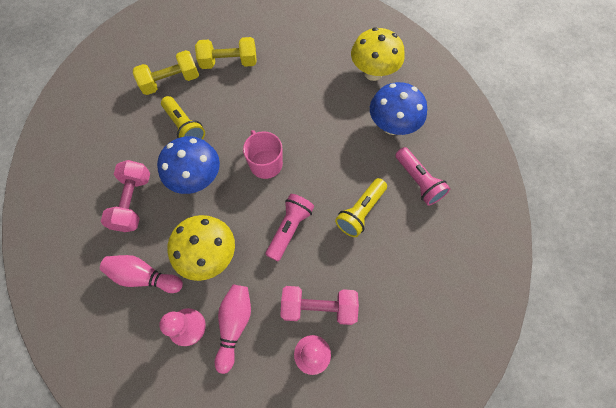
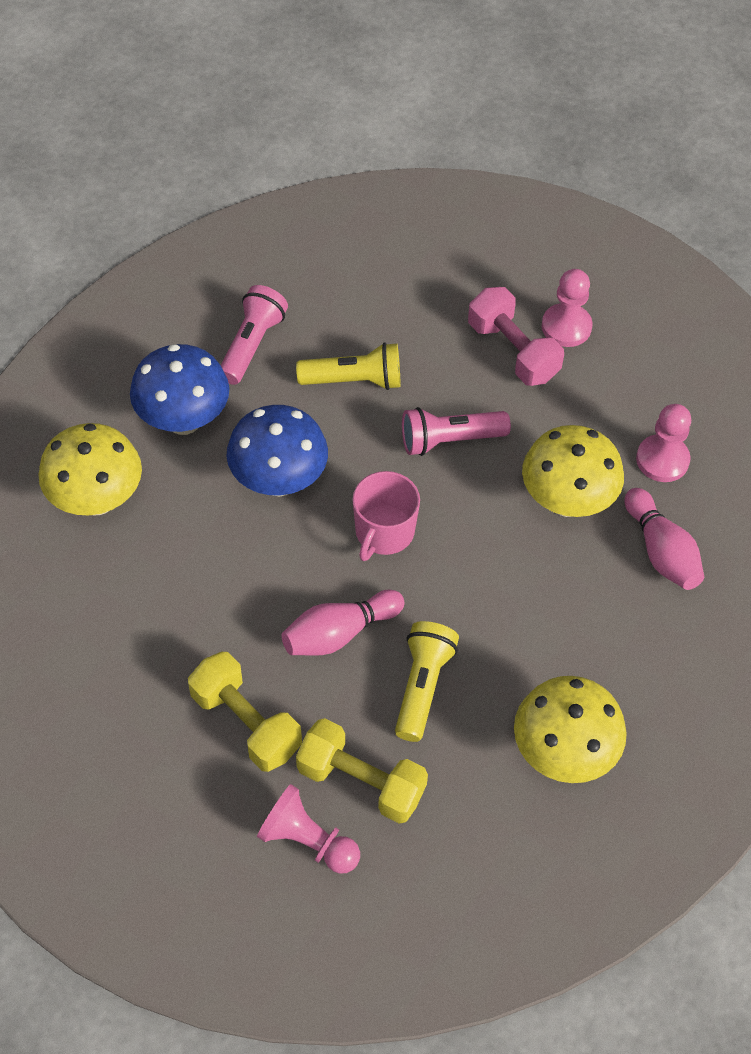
camera: 130 degrees left, 10 degrees down
(108, 154) = (563, 753): none -> yellow mushroom
(133, 202) = (592, 650): pink dumbbell -> none
(168, 53) = (307, 841): none -> pink pawn
(197, 179) = (485, 599): blue mushroom -> blue mushroom (279, 481)
(235, 324) = (612, 416): pink bowling pin -> pink bowling pin (339, 633)

